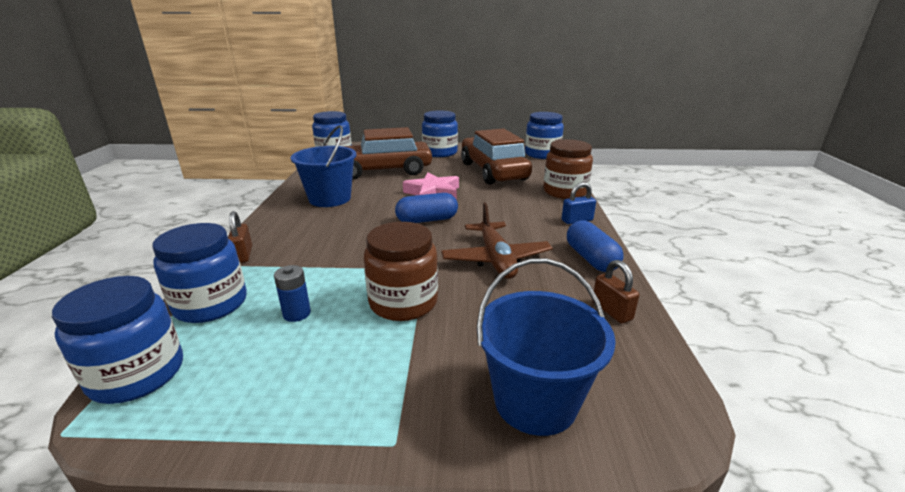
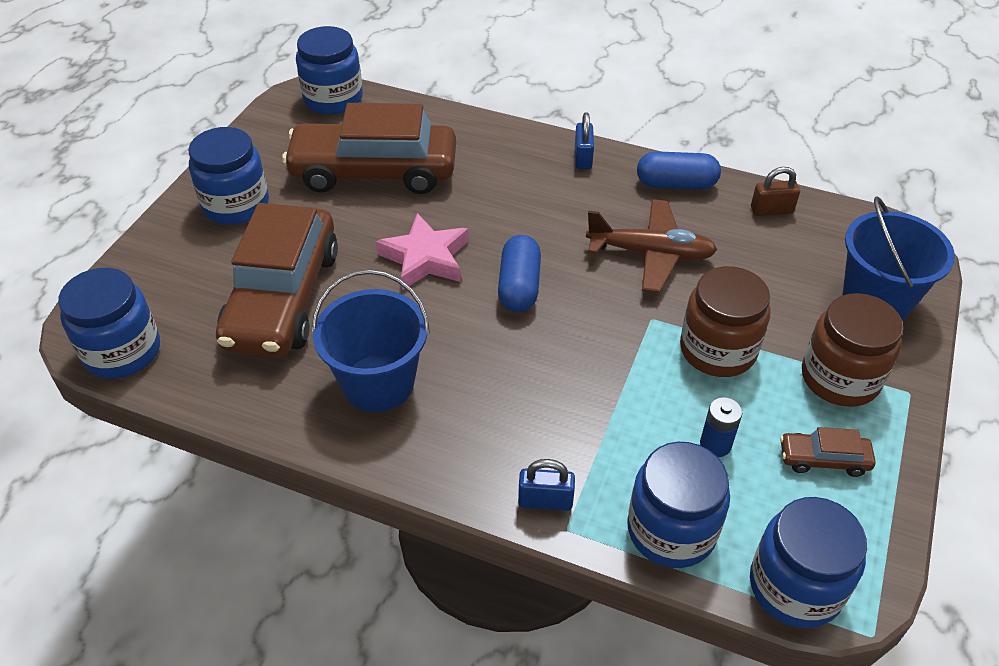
camera: 70 degrees left, 20 degrees up
(243, 255) = (545, 500): brown padlock -> blue padlock
(284, 378) = (823, 459): none -> brown car
(565, 192) = (494, 134): brown jar -> brown jar (840, 378)

